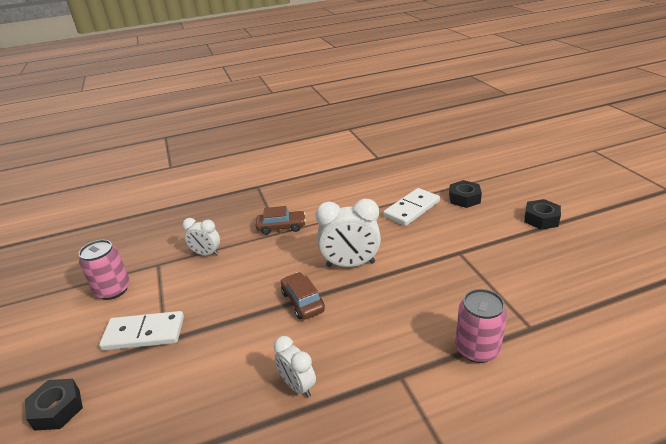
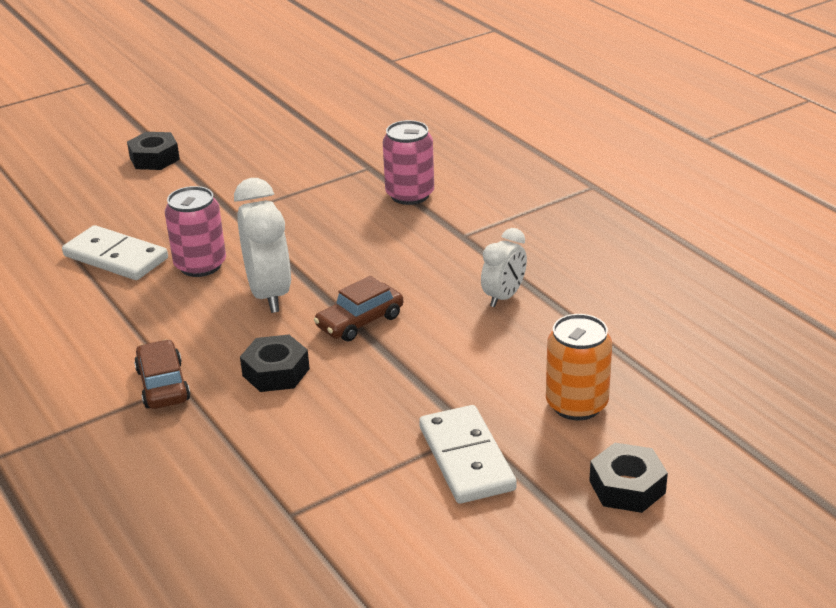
camera: 105 degrees left, 0 degrees up
(113, 290) = (375, 546): pink can -> pink can (200, 265)
(149, 402) = (576, 404): none -> orange can
(206, 254) = (252, 457): white clock -> none
(464, 198) = (89, 214): black nut -> black nut (276, 372)

